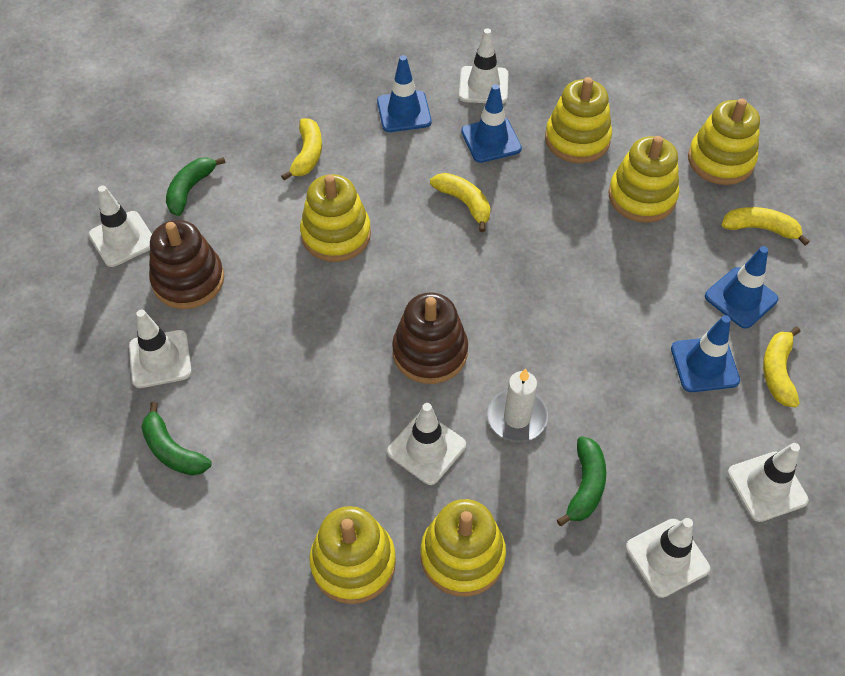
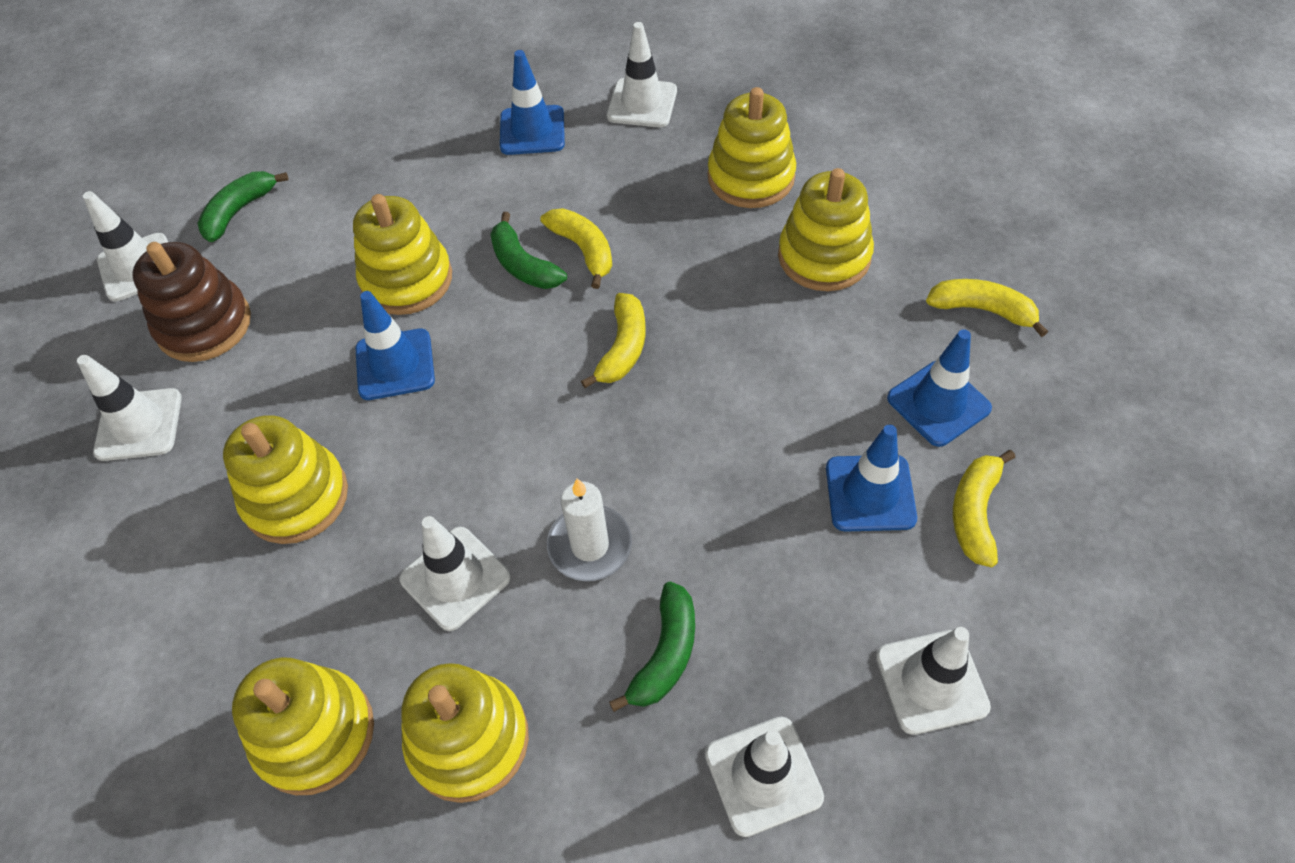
camera: 10 degrees right, 0 degrees up
(172, 450) = (119, 549): green banana -> green banana (523, 265)
(307, 155) = (397, 177): yellow banana -> yellow banana (623, 348)
(430, 352) = (491, 444): brown stacking toy -> none
(491, 140) = (636, 172): blue traffic cone -> blue traffic cone (395, 364)
(720, 160) = (941, 215): yellow stacking toy -> yellow stacking toy (296, 497)

